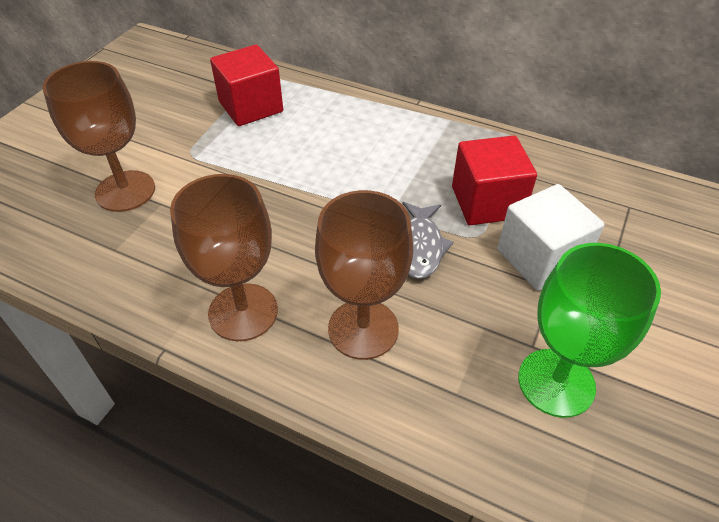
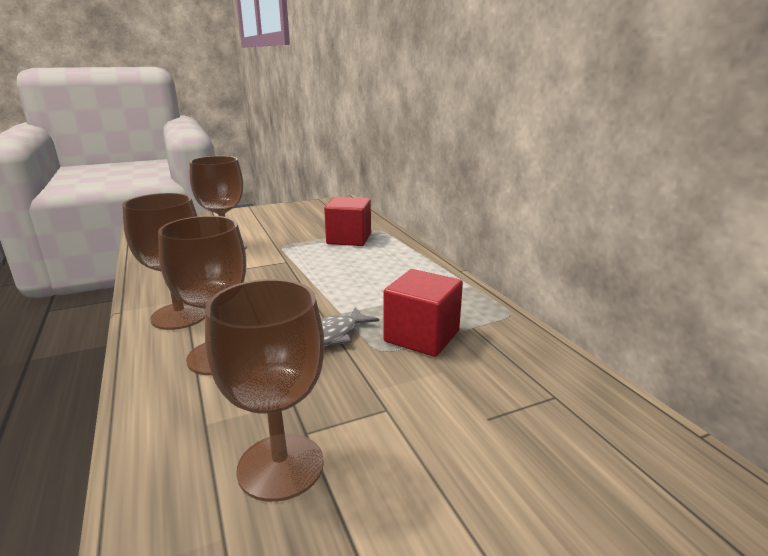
camera: 40 degrees right, 25 degrees down
(540, 258) = (407, 386): white cube -> none
(556, 382) = (280, 466): green goblet -> brown goblet

